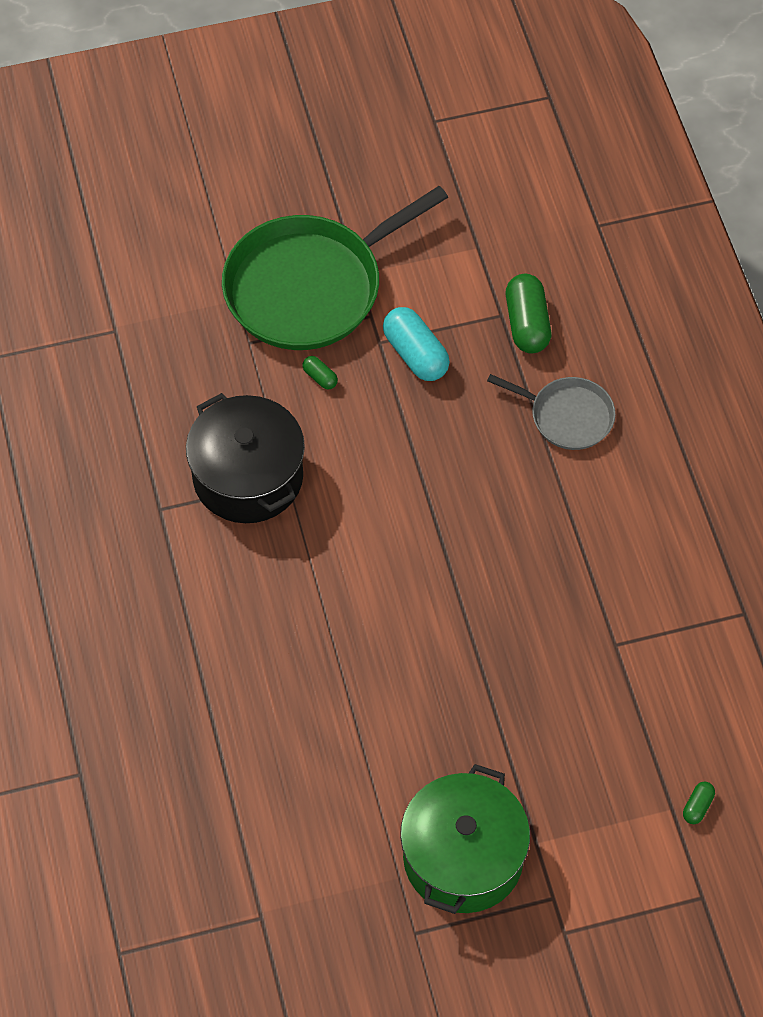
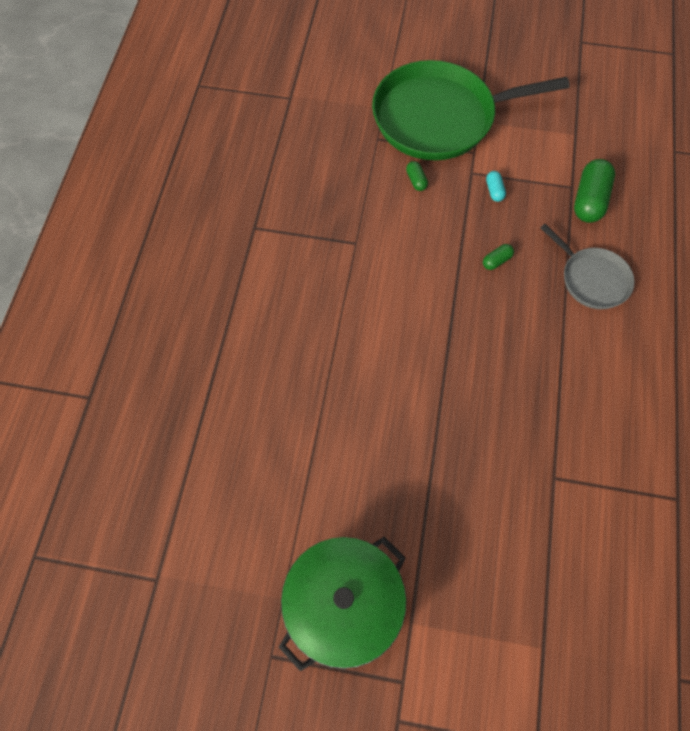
camera: 25 degrees right, 5 degrees up
(248, 477) = (328, 229): black pot -> none
(415, 354) = (494, 191): turquoise capsule -> turquoise capsule, size x0.48
(697, 806) = (567, 657): green capsule -> green capsule (496, 261)

